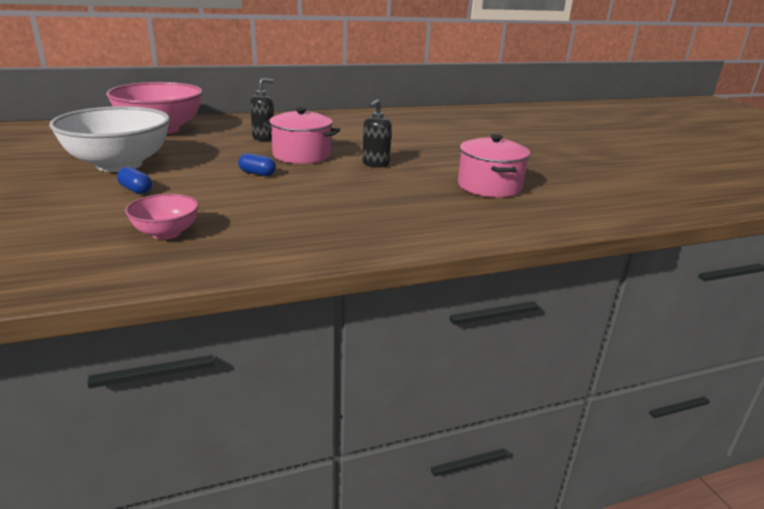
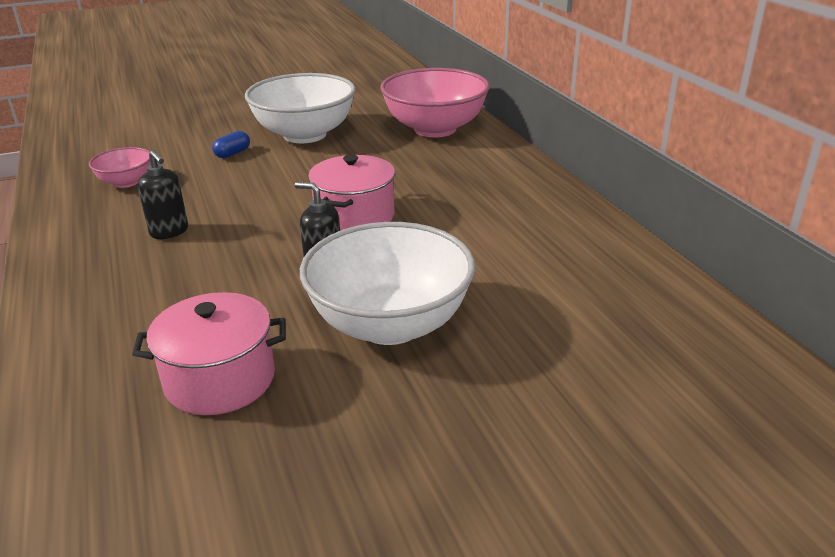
camera: 90 degrees right, 5 degrees up
(257, 173) = (280, 199): blue capsule -> none
(263, 138) = (424, 185): black soap dispenser -> black soap dispenser (169, 232)
(433, 153) = (390, 324): none -> white bowl

